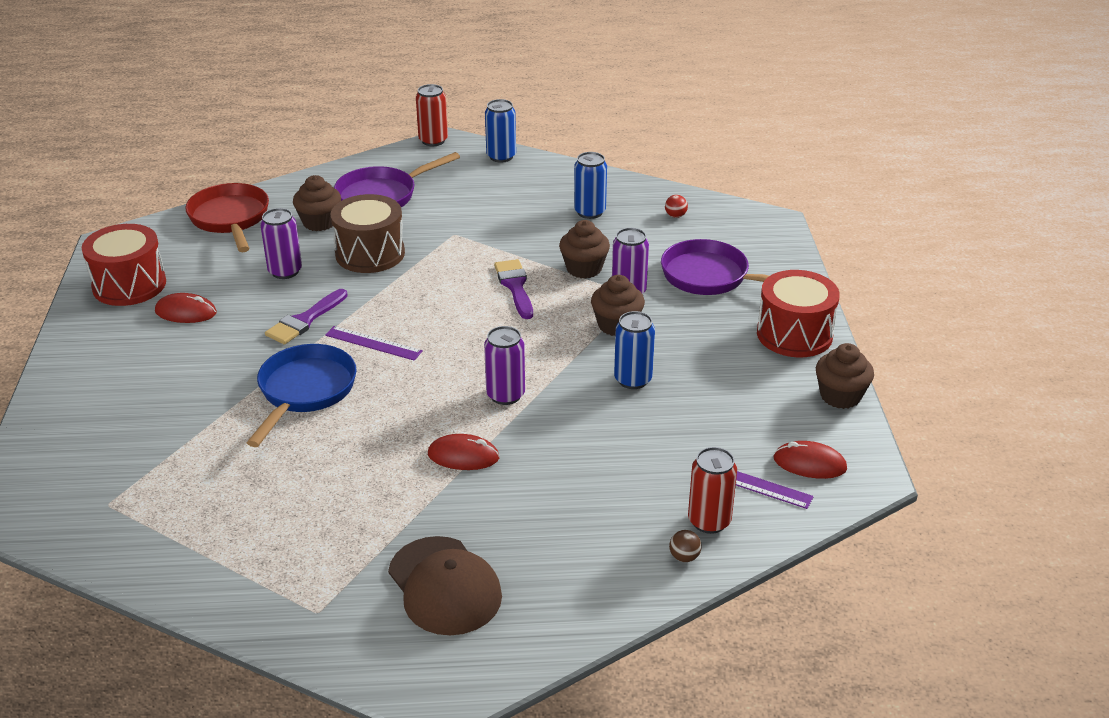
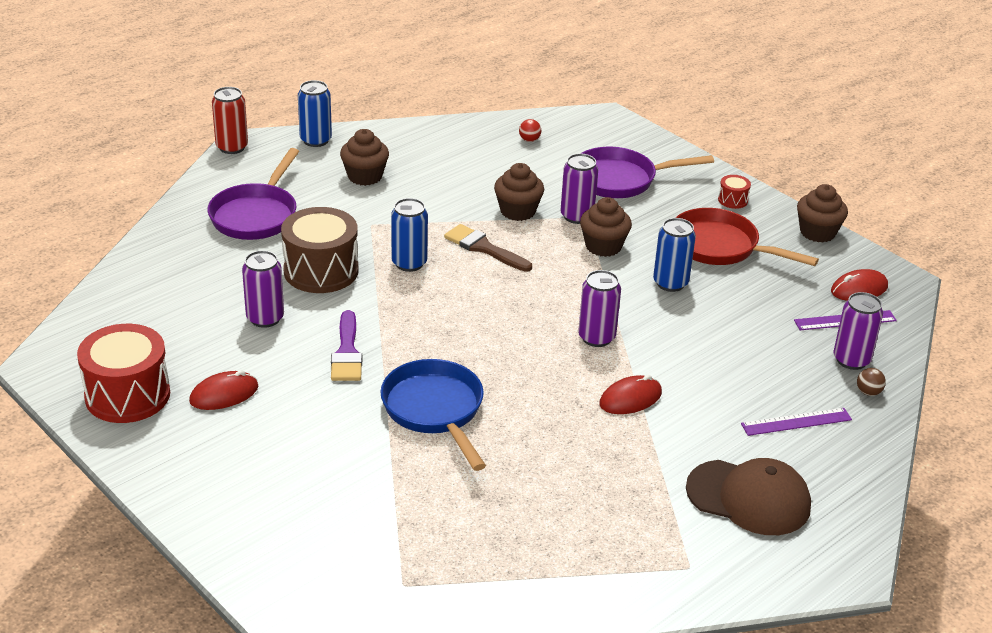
camera: 40 degrees left, 0 degrees up
(230, 219) = (138, 293): red pan -> red pan (720, 247)
(319, 222) = (232, 261): brown cupcake -> brown cupcake (365, 176)
(373, 343) = (434, 345): purple ruler -> purple ruler (796, 422)
(515, 286) = (484, 248): purple brush -> brown brush
(589, 212) = (458, 162): blue can -> blue can (409, 263)
(709, 521) = (851, 360): red can -> purple can
(794, 334) = (733, 200): red drum -> red drum, size x0.44

